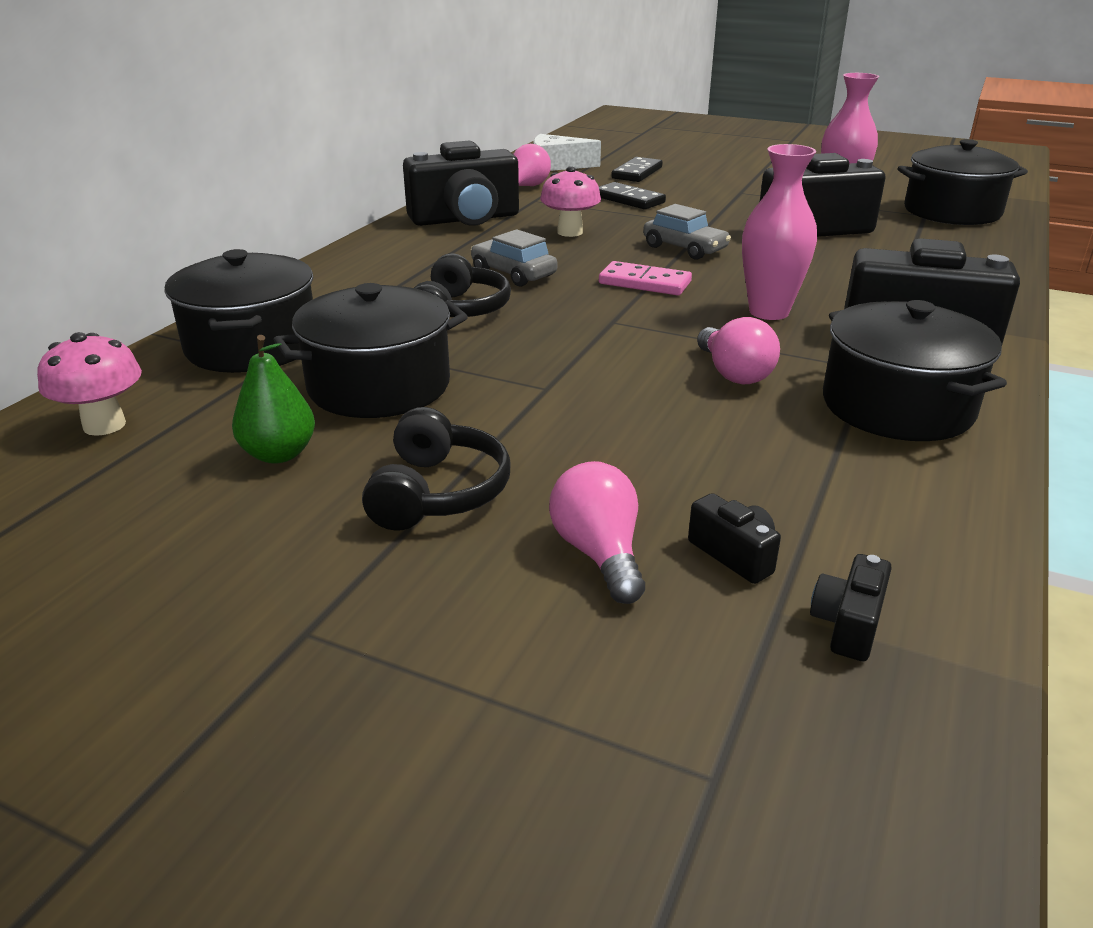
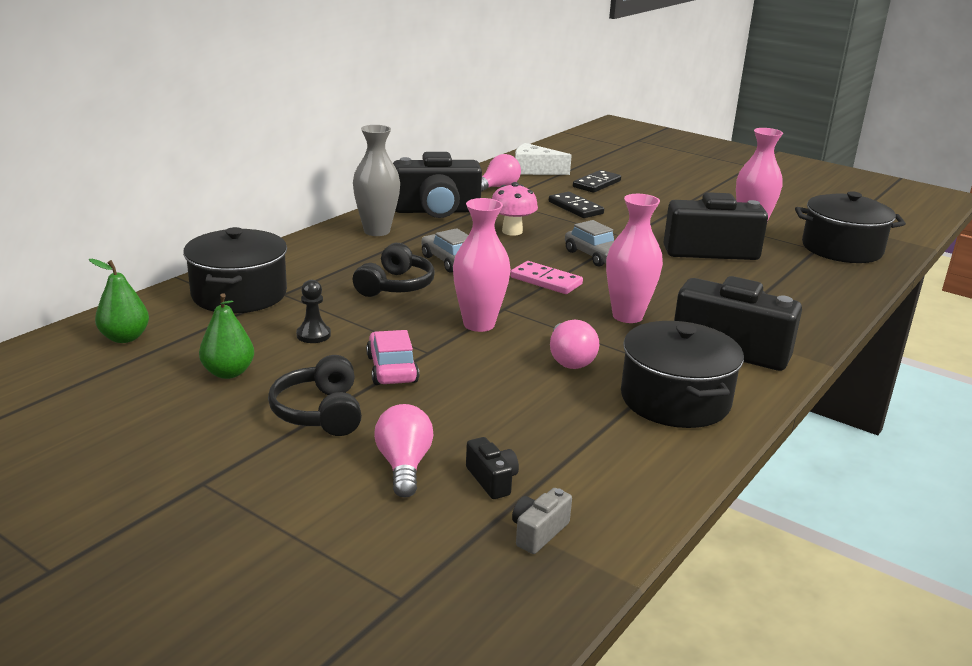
camera: 10 degrees right, 5 degrees down
(104, 425) = (125, 338): pink mushroom -> green pear
(379, 386) = (313, 335): black pot -> black pawn
(402, 249) = (377, 231): none -> grey vase
(438, 492) = (319, 412): black headphones -> black headphones turned 150 degrees clockwise
(510, 417) = (392, 369): none -> pink car
(592, 344) = (479, 324): none -> pink vase
(848, 624) = (538, 532): black camera -> grey camera

